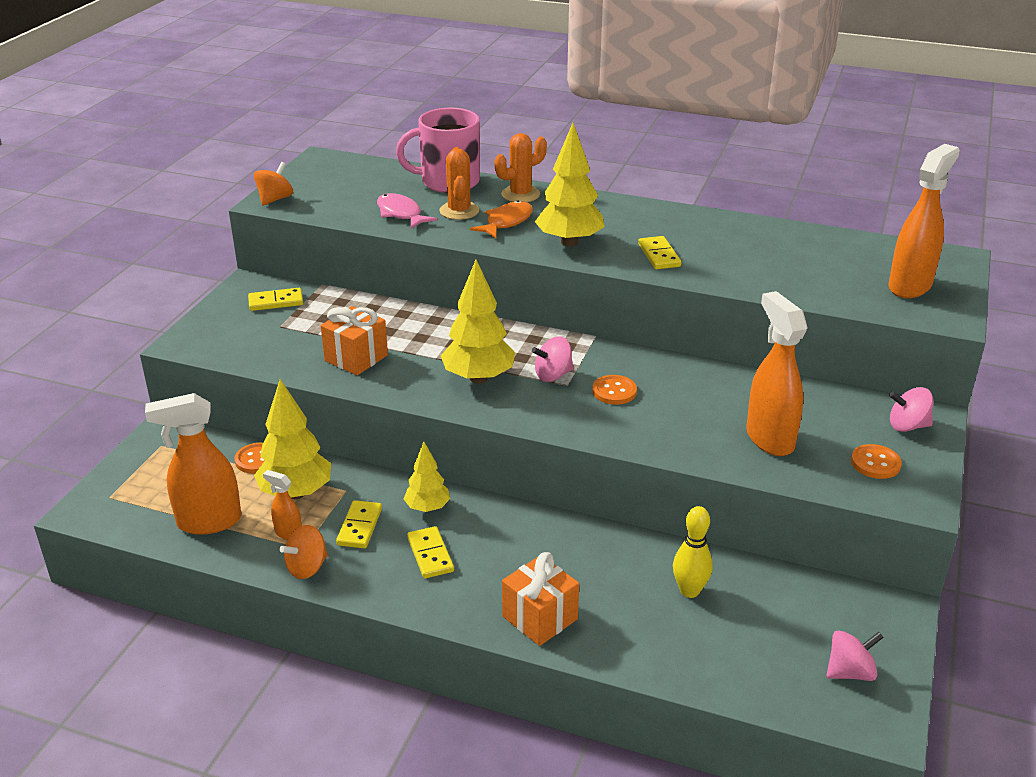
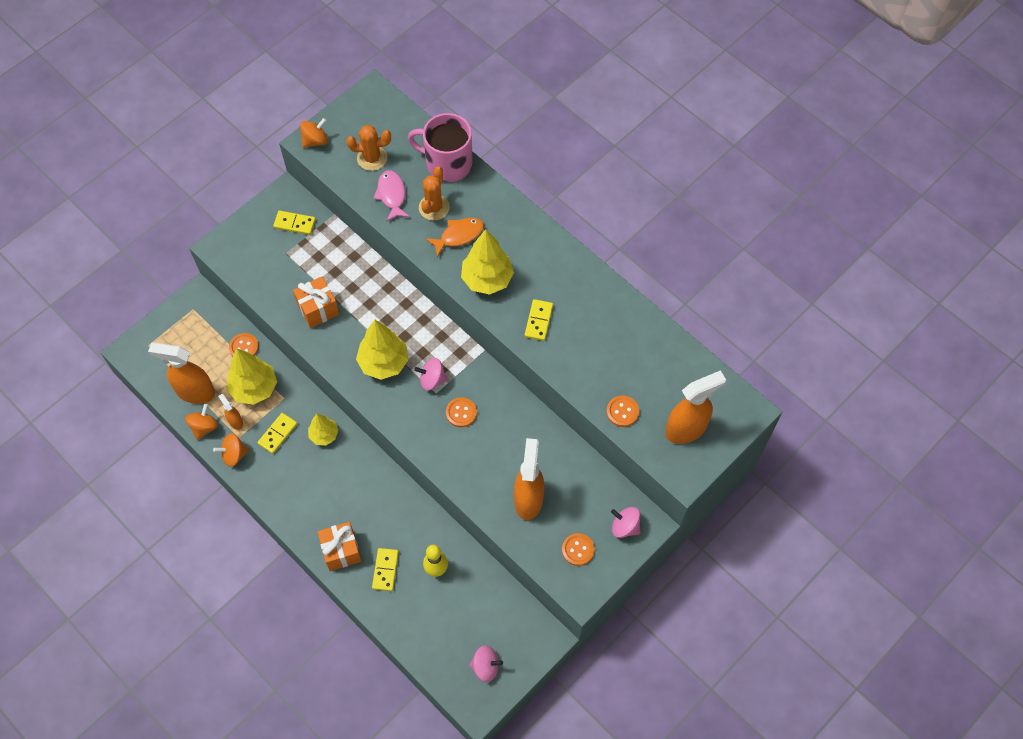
camera: 25 degrees right, 30 degrees up
(243, 553) = (204, 427): none -> orange spinning top
(430, 555) = (306, 475): yellow domino -> yellow domino (385, 570)
(520, 194) = (489, 202): orange cactus -> orange cactus (372, 158)
(826, 292) = (622, 411): none -> orange button

